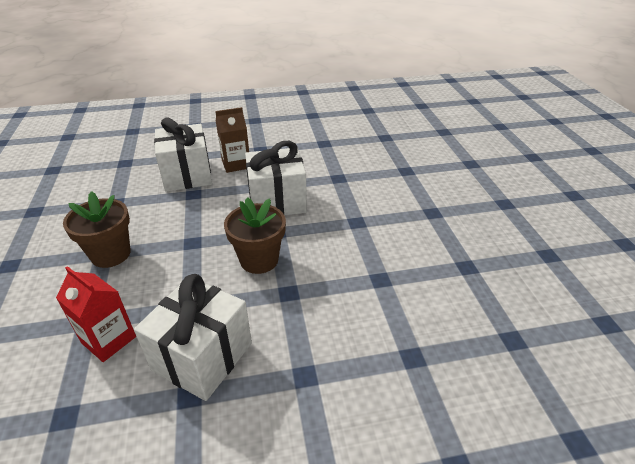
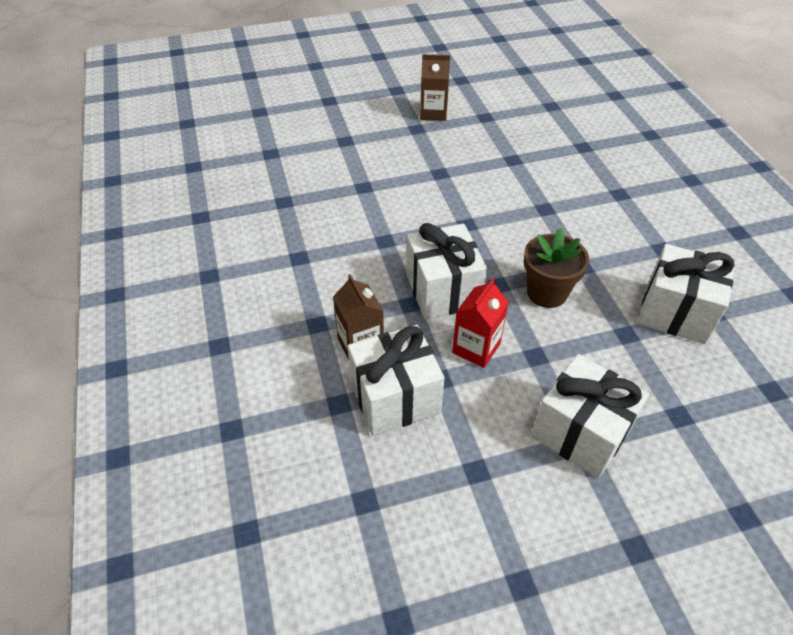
camera: 95 degrees left, 10 degrees up
(109, 339) = (691, 387): red carton -> red carton (476, 348)
(111, 254) = (580, 433): brown flower pot -> white gift
(539, 216) = (433, 113): none -> brown carton

